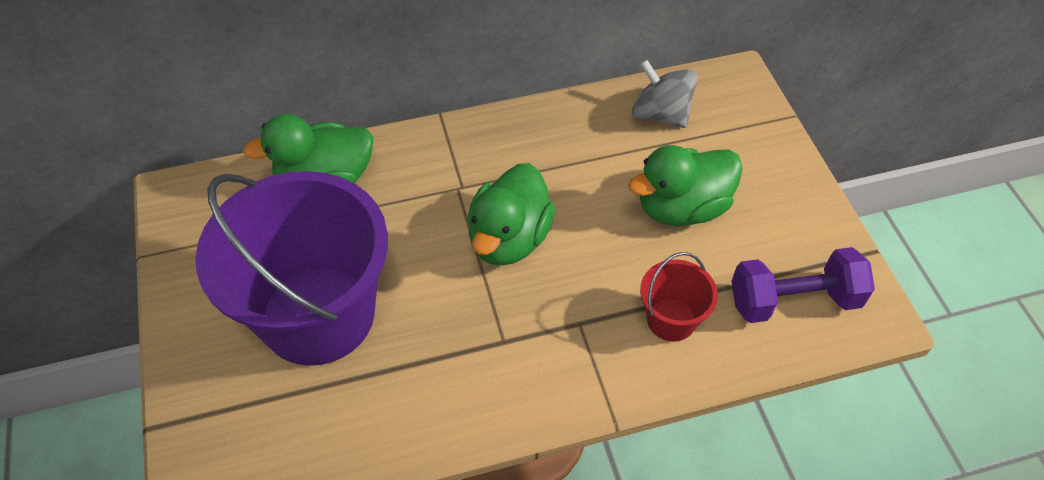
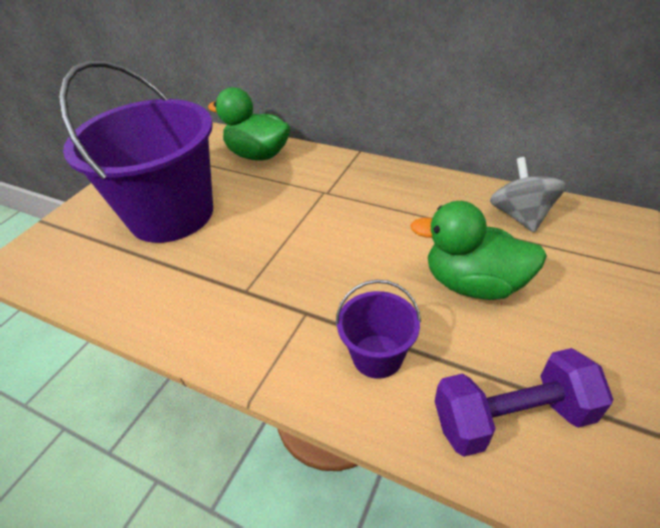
camera: 45 degrees right, 10 degrees down
(509, 239) = (321, 234): green duck -> none
(671, 319) = (377, 356): red bucket -> purple bucket
(794, 300) = (511, 417): purple dumbbell -> purple dumbbell turned 45 degrees counterclockwise

